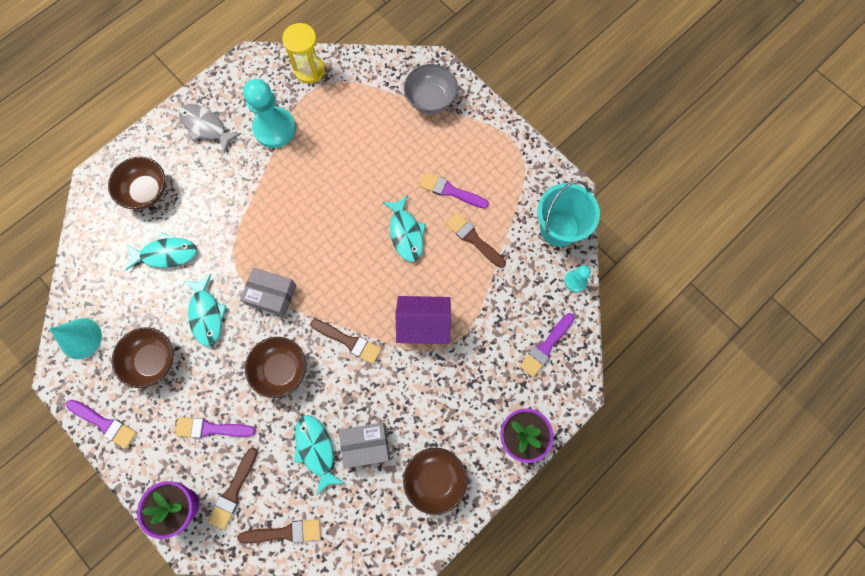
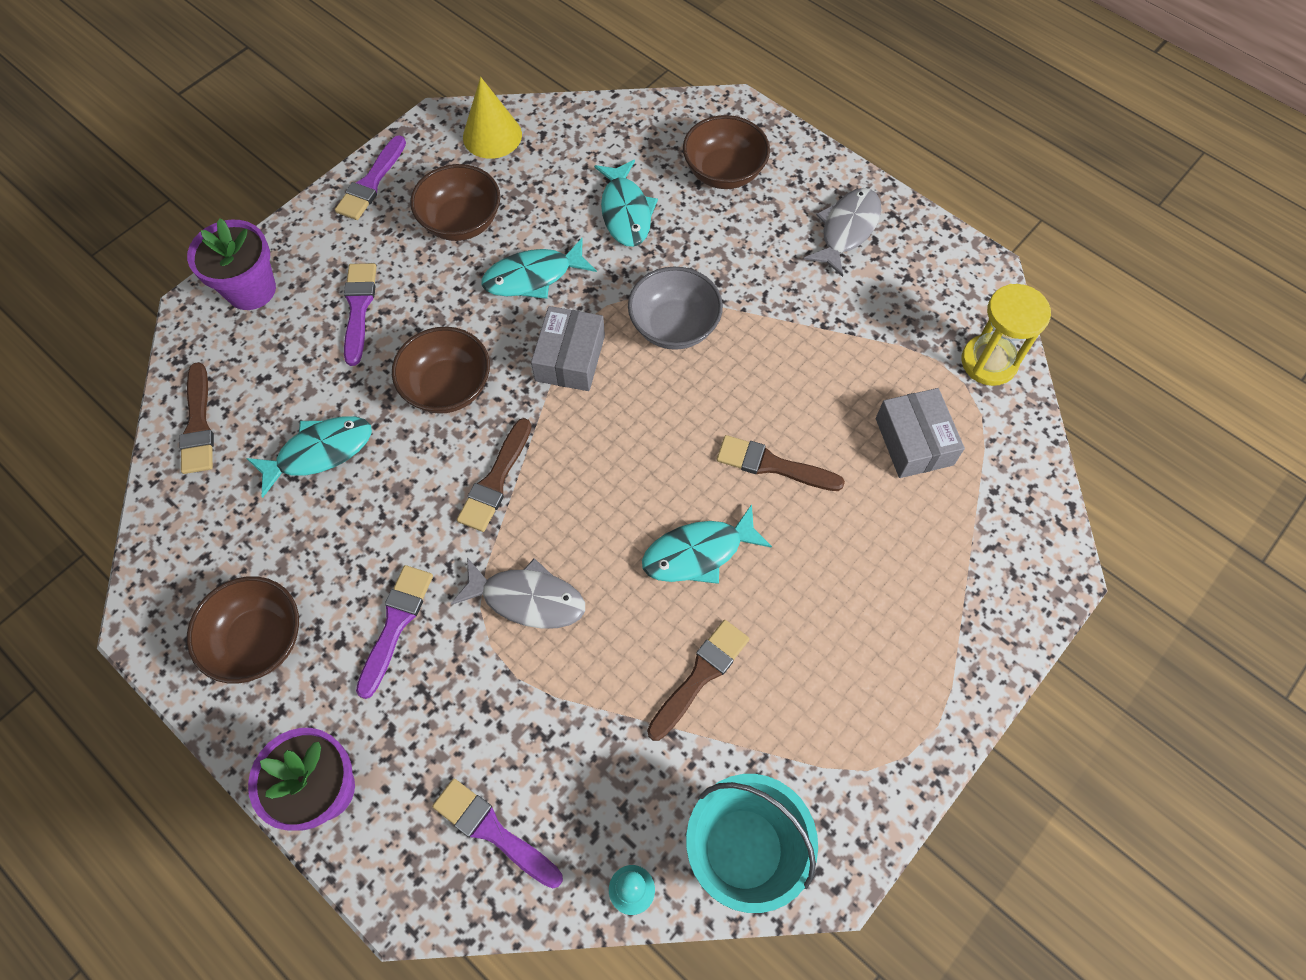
camera: 85 degrees right, 10 degrees down
(80, 338) = (492, 135): turquoise cone -> yellow cone
(233, 491) = (265, 349): brown brush -> brown brush (772, 465)
(275, 128) = (863, 324): turquoise pawn -> none
(366, 445) = (322, 525): grey box -> grey box (914, 441)
(423, 325) = (527, 598): purple house -> grey fish
(430, 99) = (980, 572): grey bowl -> grey bowl (674, 326)
(450, 191) = (793, 625): purple brush -> purple brush (395, 624)

